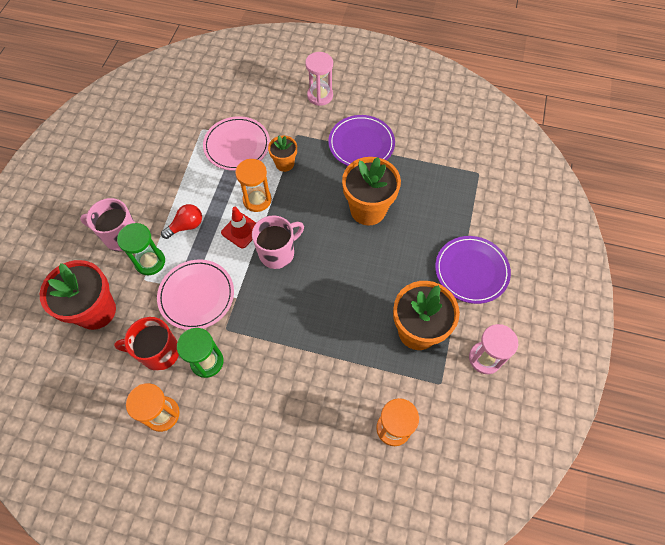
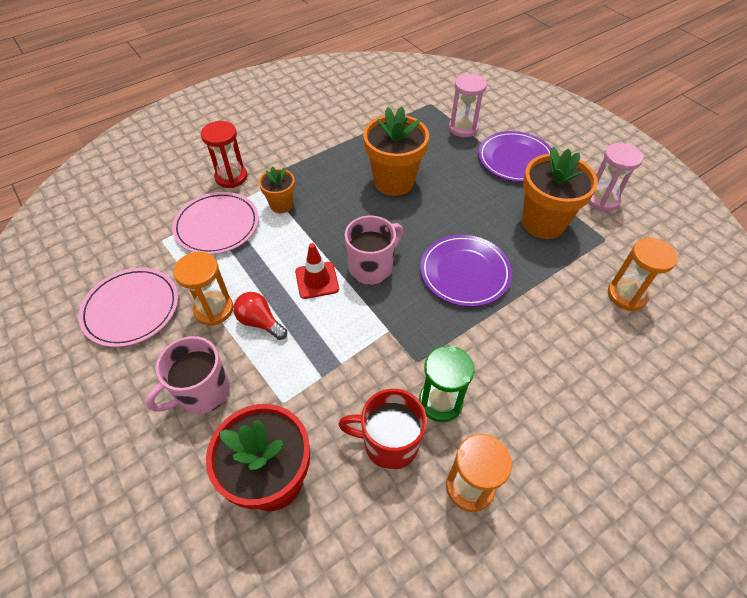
camera: 50 degrees left, 10 degrees down
(150, 262) = (267, 382): green hourglass -> none
(159, 352) = (389, 443): red mug -> red mug turned 60 degrees clockwise
(186, 226) = (260, 322): red light bulb -> red light bulb turned 60 degrees counterclockwise
(196, 295) = (353, 363): pink plate -> pink plate (131, 309)
(257, 200) = (296, 247): orange hourglass -> orange hourglass (214, 309)
(278, 253) = (372, 267): pink mug -> pink mug turned 45 degrees clockwise
(282, 118) = (231, 177): none -> red hourglass
(320, 96) = (241, 140): pink hourglass -> pink hourglass (463, 128)
(361, 144) = (323, 146): purple plate -> purple plate (464, 272)

